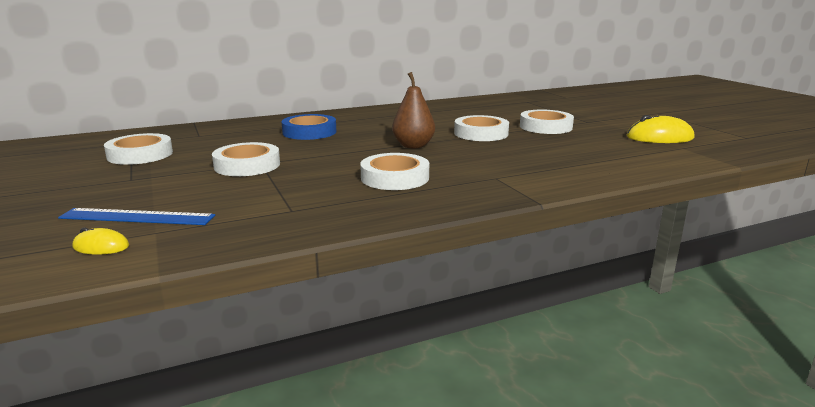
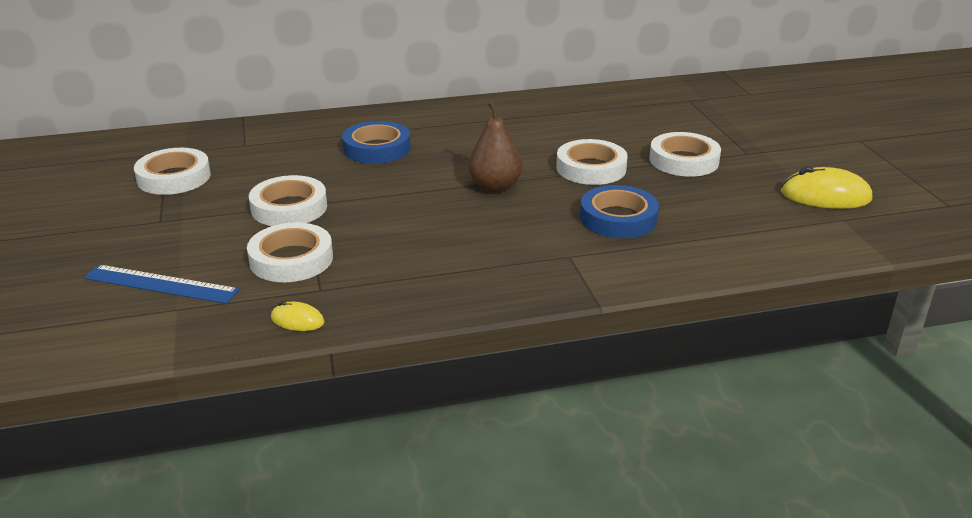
camera: 10 degrees right, 10 degrees up
(101, 246) = (123, 324): yellow mouse -> yellow mouse (297, 320)
(395, 178) = (450, 245): white tape -> white tape (291, 259)
(519, 156) = (618, 218): none -> blue tape

